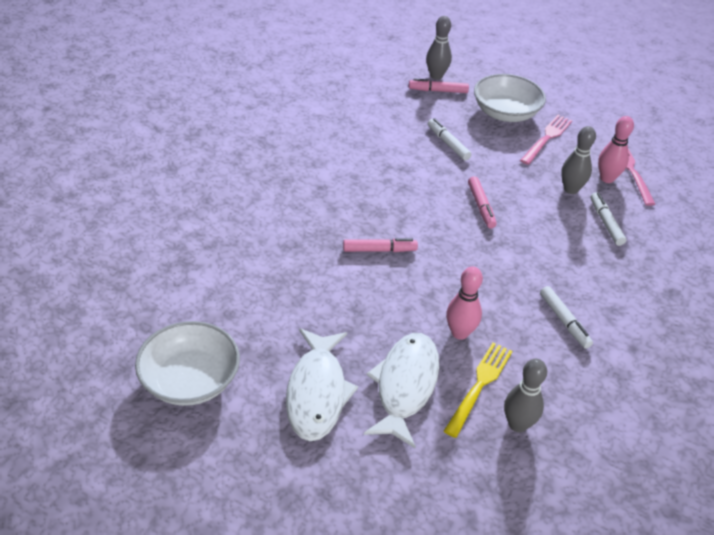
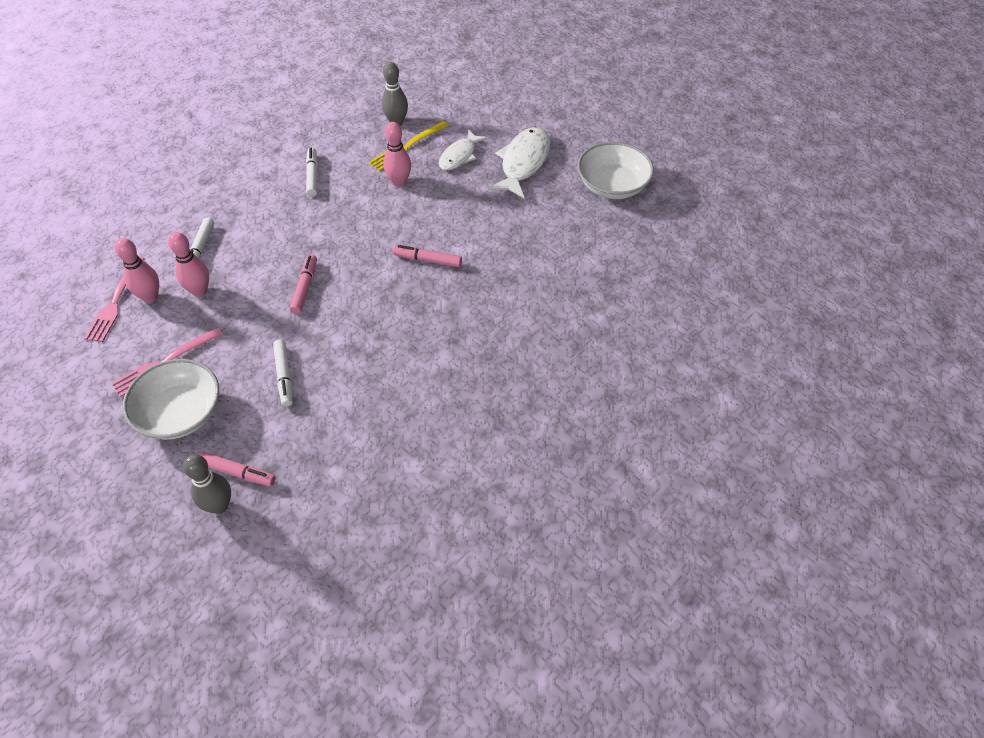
camera: 160 degrees left, 10 degrees up
(405, 386) = (459, 156): white fish -> white fish, size x0.64
(570, 189) = (199, 291): grey bowling pin -> pink bowling pin

